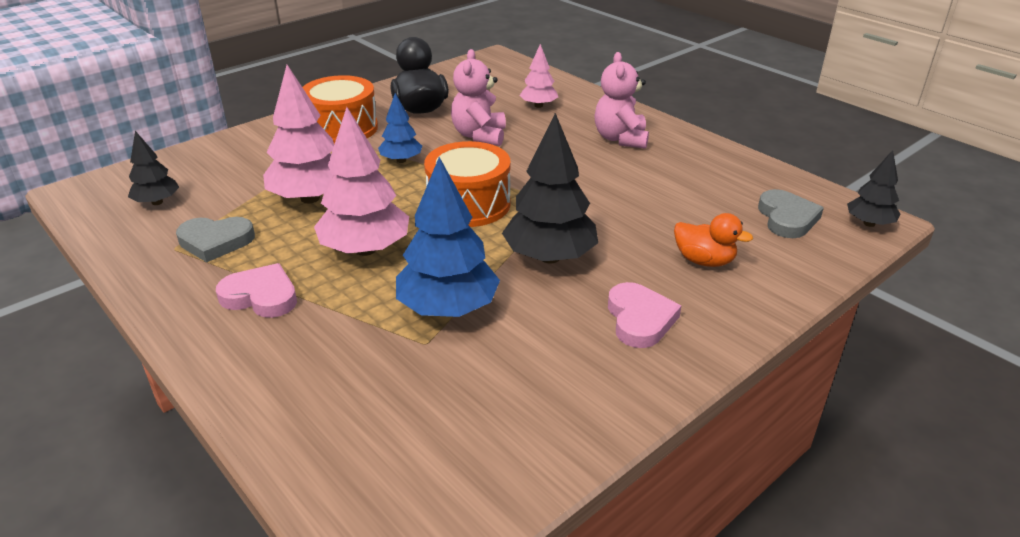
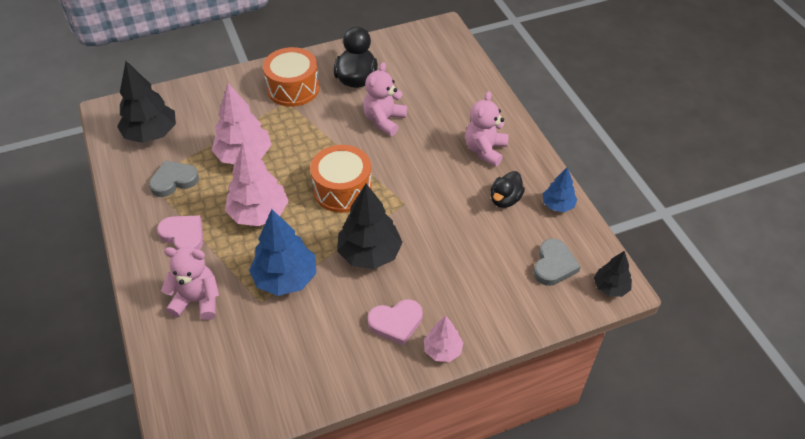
camera: 20 degrees right, 15 degrees up
(157, 202) = (151, 134): black tree -> black tree, size x1.79
(215, 241) = (174, 181): grey heart -> grey heart turned 135 degrees clockwise
(323, 366) = (197, 300): none -> pink teddy bear
(401, 160) = (318, 133): blue tree -> blue tree (558, 205)
(538, 105) = (445, 97): pink tree -> pink tree (442, 350)
(640, 319) = (396, 323): pink heart -> pink heart turned 60 degrees clockwise
(679, 174) = (505, 199): none -> black duck
(704, 261) = (468, 287): orange duck -> none

